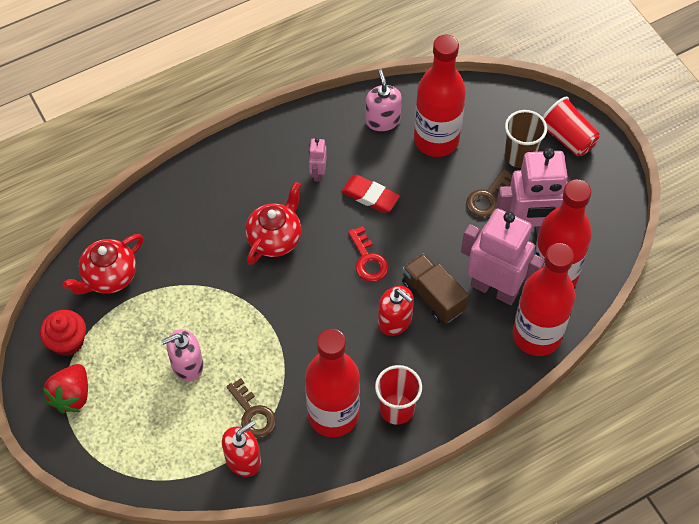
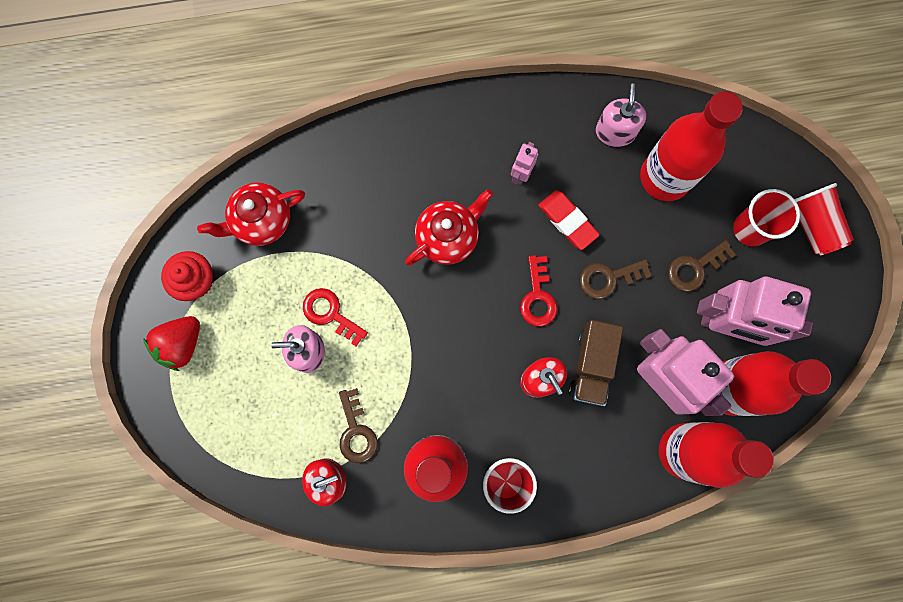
camera: 20 degrees right, 20 degrees up
(196, 329) = (330, 314): none -> red key
(420, 227) = (608, 278): none -> brown key
(433, 296) = (591, 365): brown truck -> brown truck turned 150 degrees counterclockwise
(520, 156) = (750, 229): brown cup -> red cup

